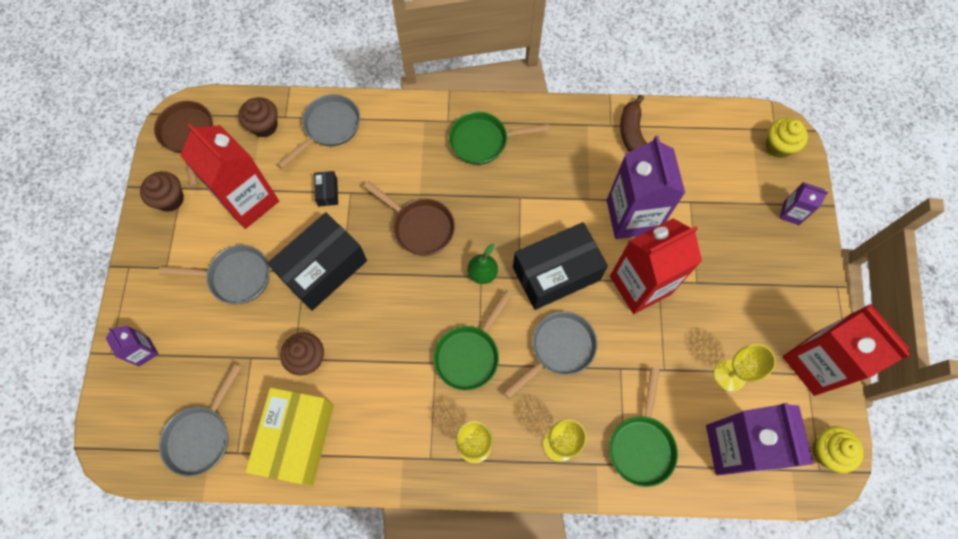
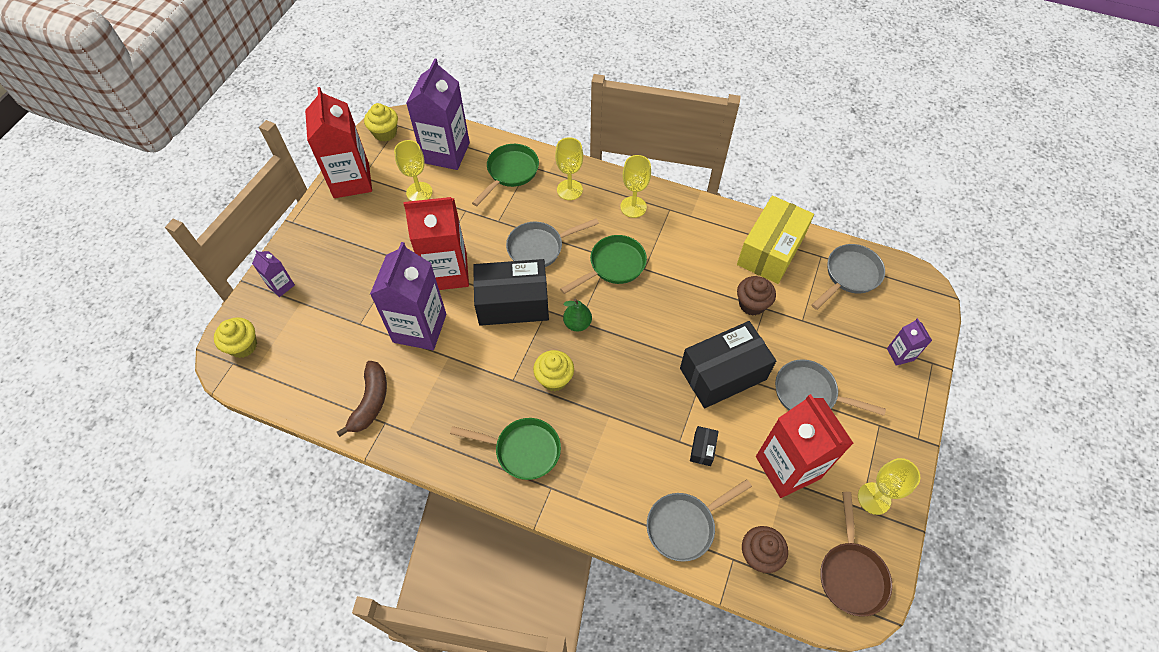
camera: 160 degrees left, 10 degrees down
(170, 199) = (874, 498): brown cupcake -> yellow goblet
(420, 227) = (619, 383): brown pan -> none
(482, 211) = (554, 378): none -> yellow cupcake

